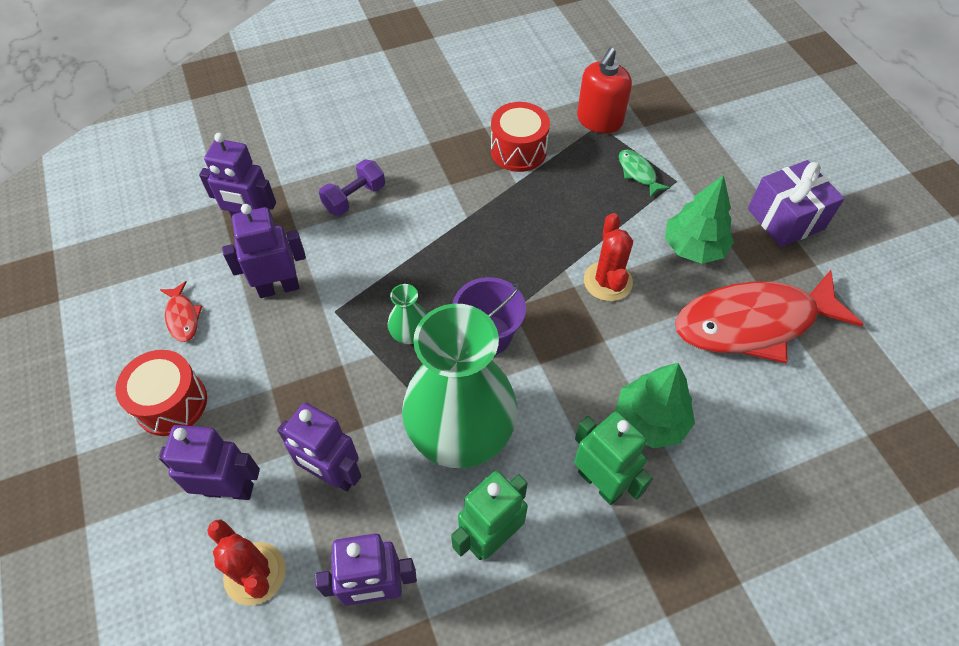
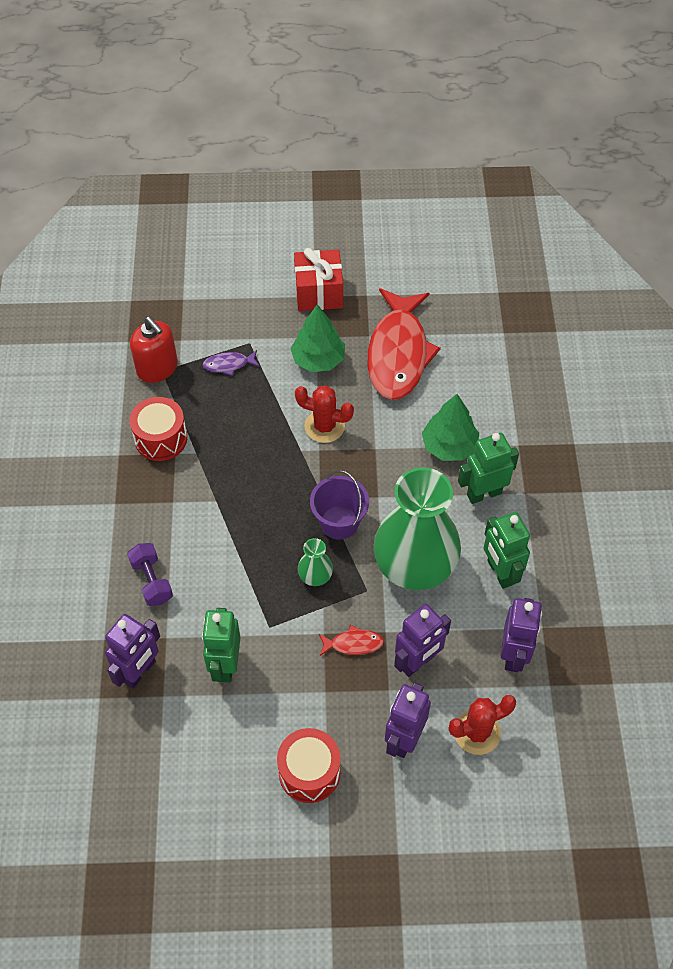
camera: 70 degrees left, 0 degrees up
(182, 317) = (223, 750): red fish -> red fish (353, 644)
(278, 287) = (225, 665): purple robot -> green robot
(638, 173) = (229, 364): green fish -> purple fish
(785, 219) = (318, 292): purple gift -> red gift

